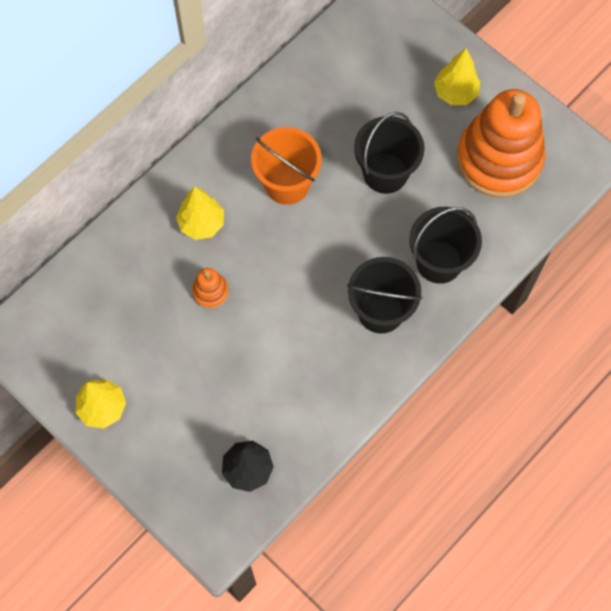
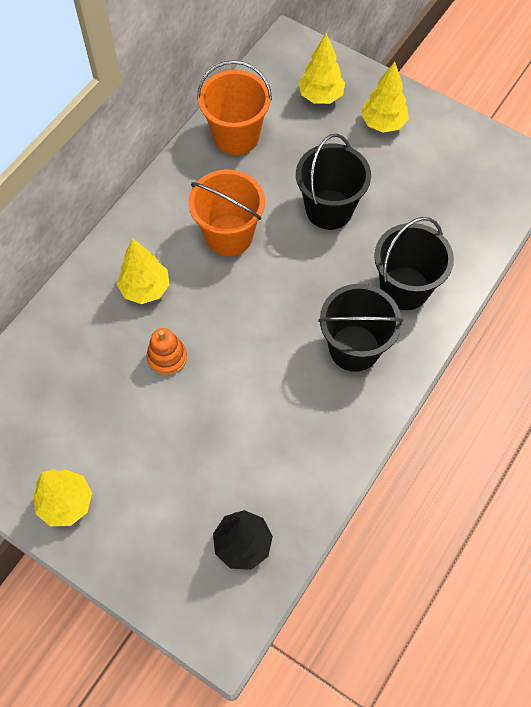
camera: 10 degrees left, 5 degrees down
(312, 84) = (236, 136): none -> orange bucket
(401, 55) = (320, 96): none -> yellow tree
(499, 159) = (441, 179): orange stacking toy -> none

